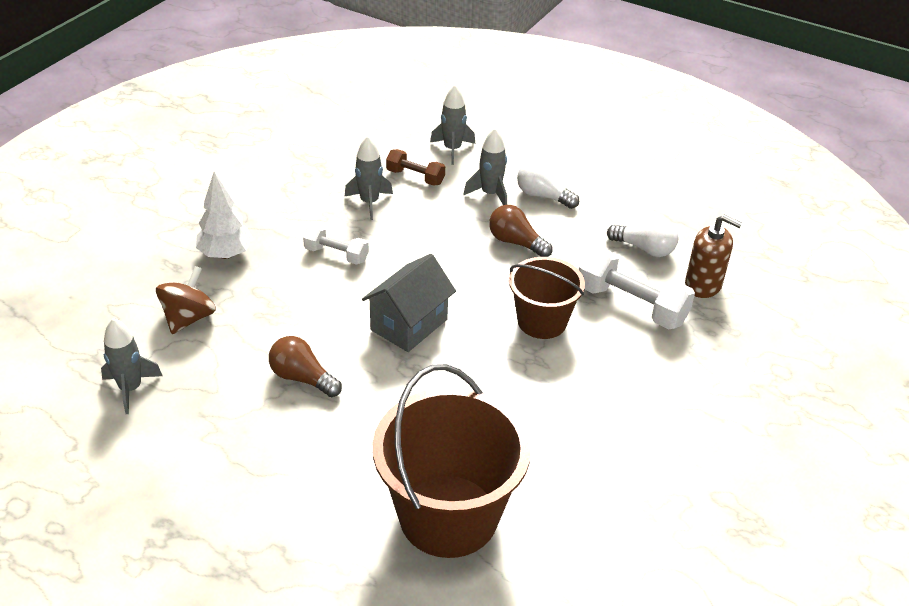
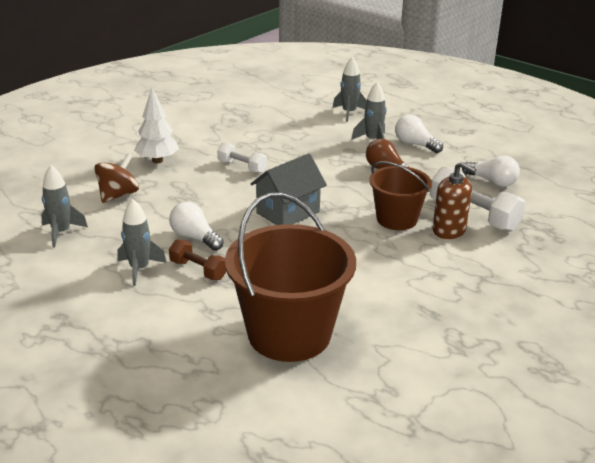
camera: 10 degrees right, 10 degrees down
(302, 378) = (195, 237): brown light bulb -> white light bulb
(369, 202) = (276, 139): grey rocket -> grey rocket (139, 269)
(415, 177) = (316, 127): brown dumbbell -> brown dumbbell (198, 270)
(703, 285) = (537, 207): brown soap dispenser -> brown soap dispenser (449, 230)

